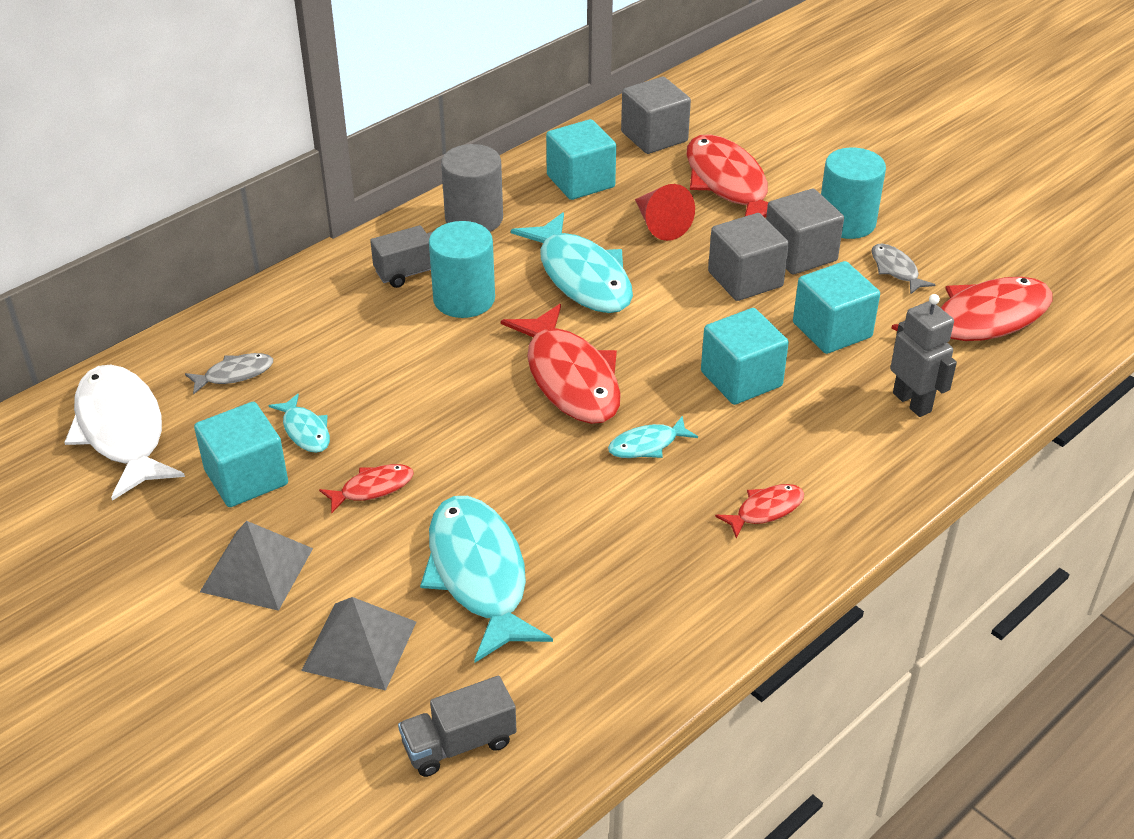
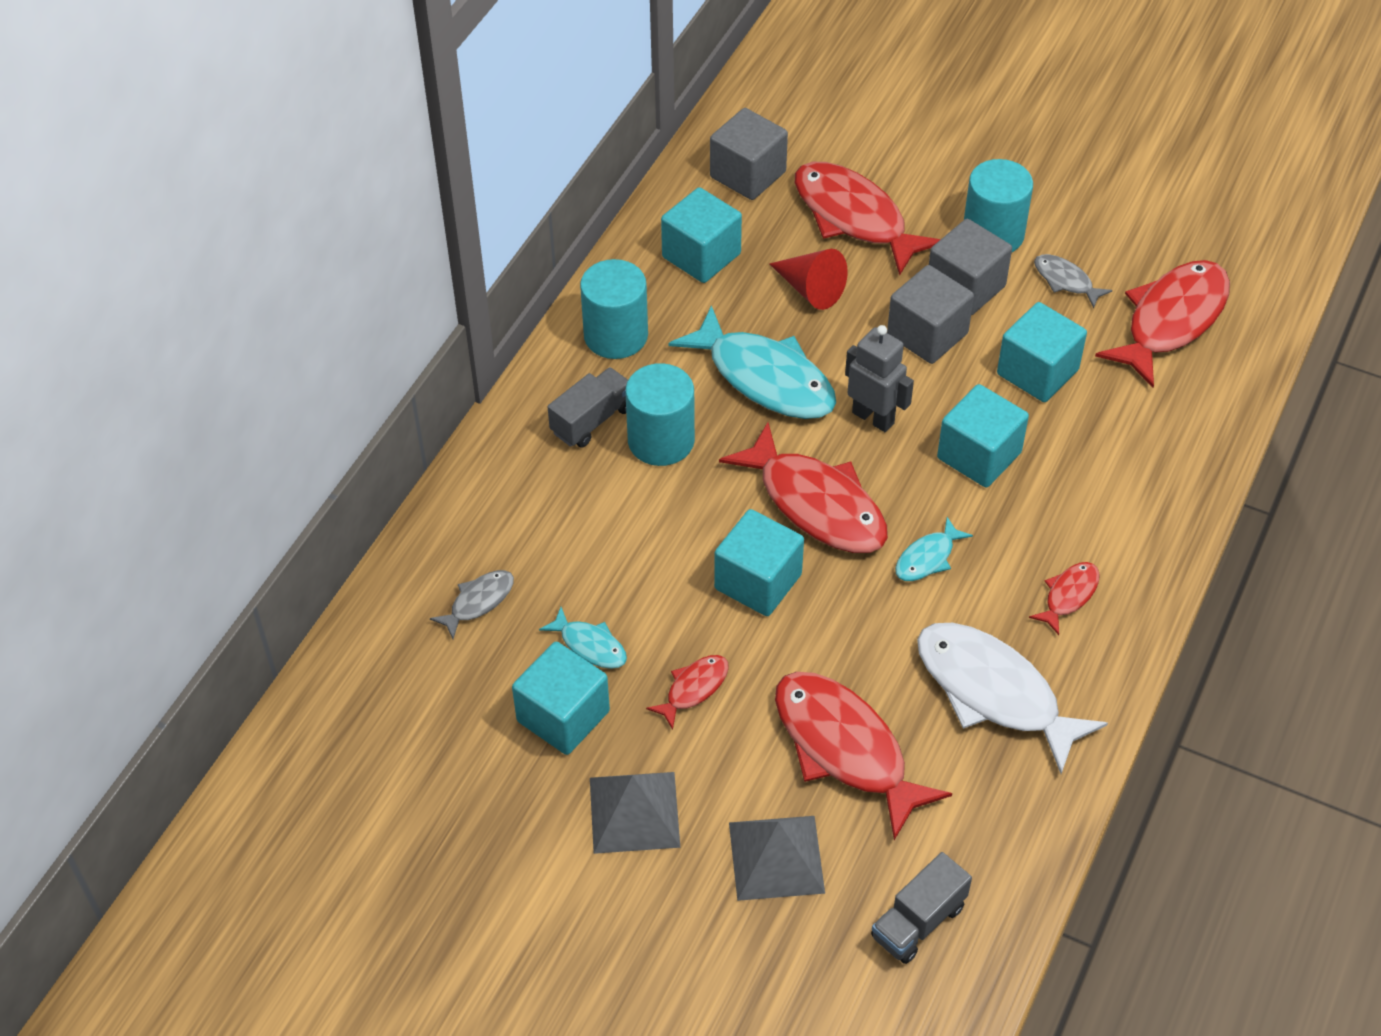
camera: 20 degrees left, 10 degrees up
(122, 431) = (403, 704): white fish -> white fish (994, 692)
(474, 218) = (616, 335): grey cylinder -> turquoise cylinder
(479, 575) = (845, 749): turquoise fish -> red fish
(481, 422) = (758, 581): none -> turquoise cube
(912, 402) = (1147, 434): grey robot -> grey robot (873, 417)

